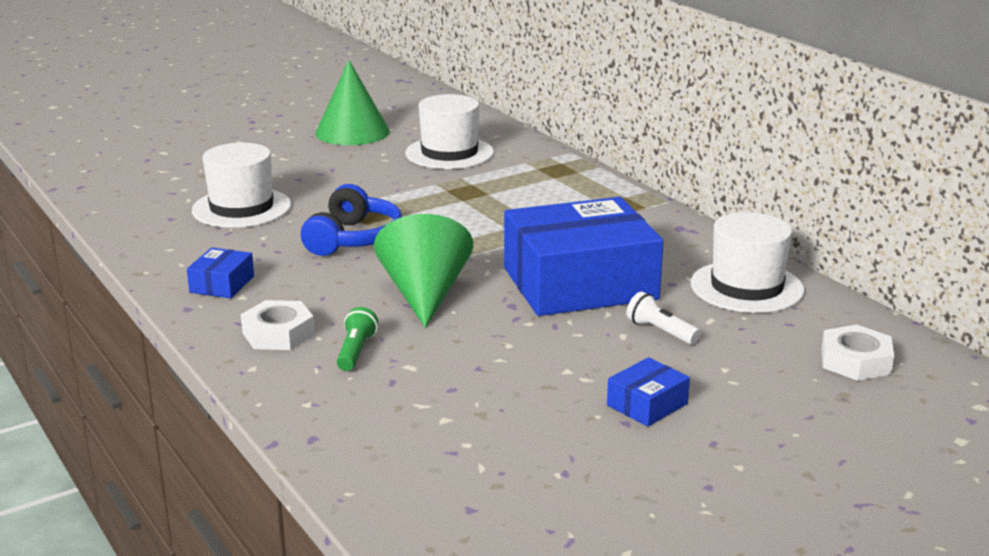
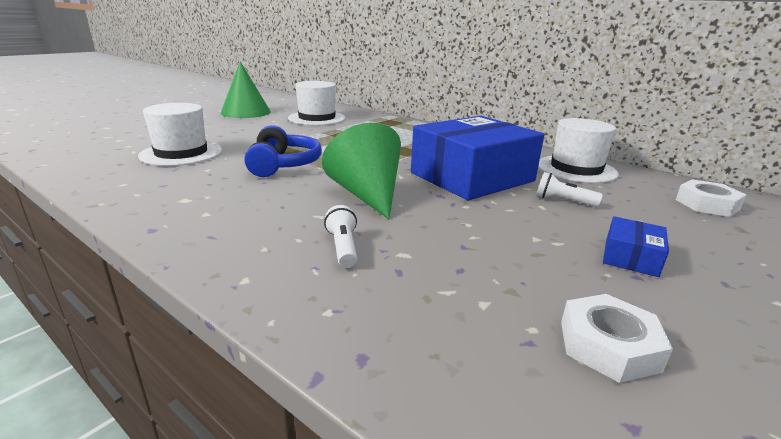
camera: 20 degrees left, 0 degrees up
(222, 284) = (182, 206): blue box -> none
(278, 334) = (257, 241): white nut -> white nut (608, 345)
(356, 351) = (343, 247): green flashlight -> white flashlight

